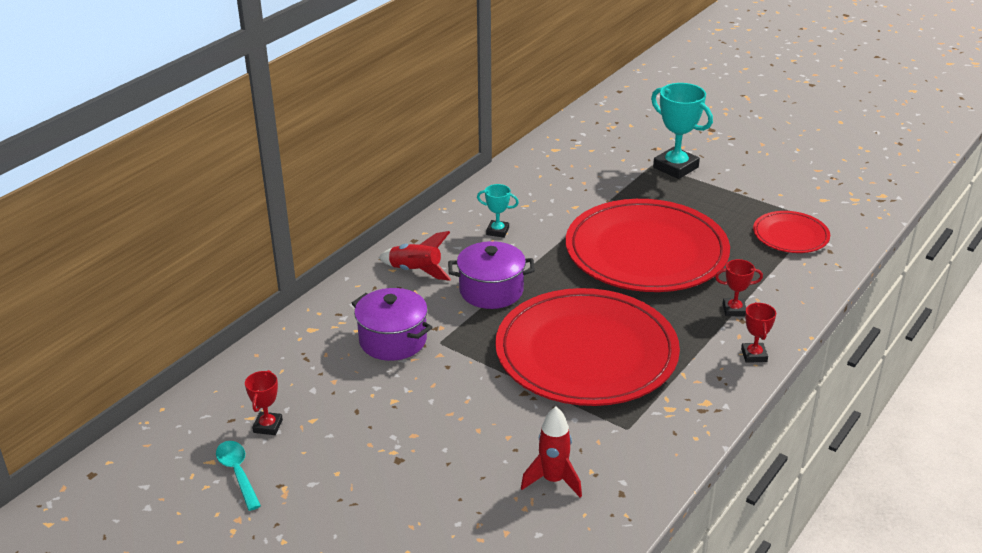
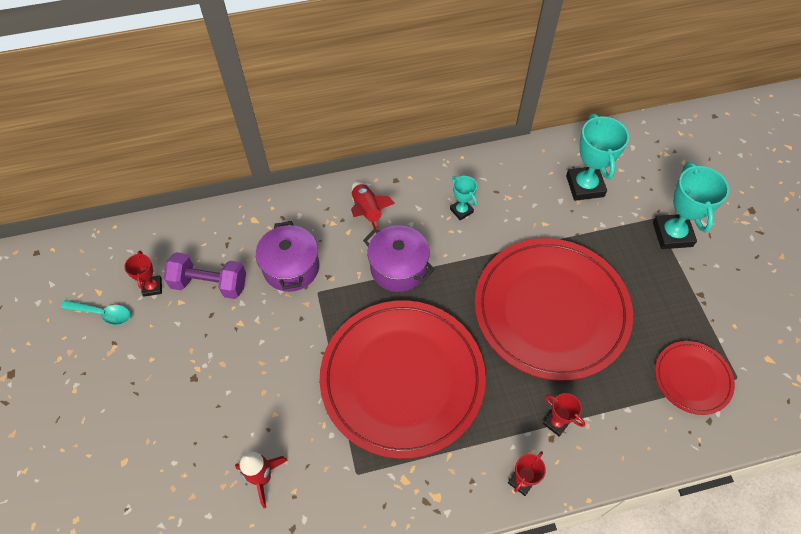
camera: 40 degrees right, 25 degrees up
(237, 473) = (102, 313): turquoise spoon -> turquoise spoon turned 90 degrees clockwise
(268, 426) = (152, 287): red trophy -> red trophy turned 60 degrees counterclockwise
(326, 392) = (210, 284): none -> purple dumbbell
(577, 171) = (585, 186): none -> turquoise trophy

